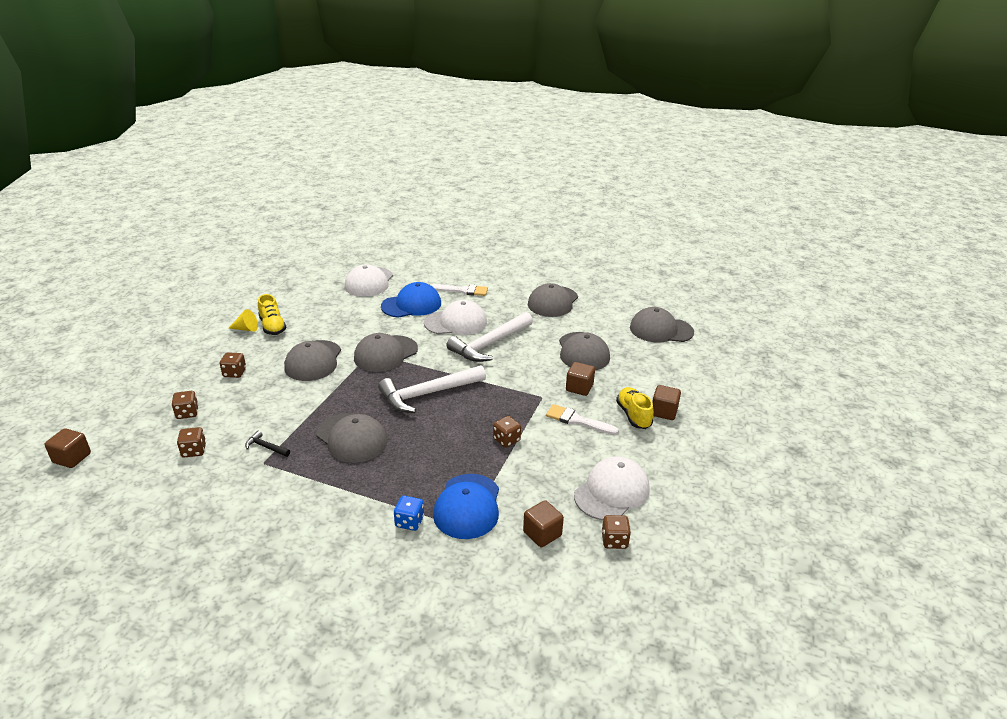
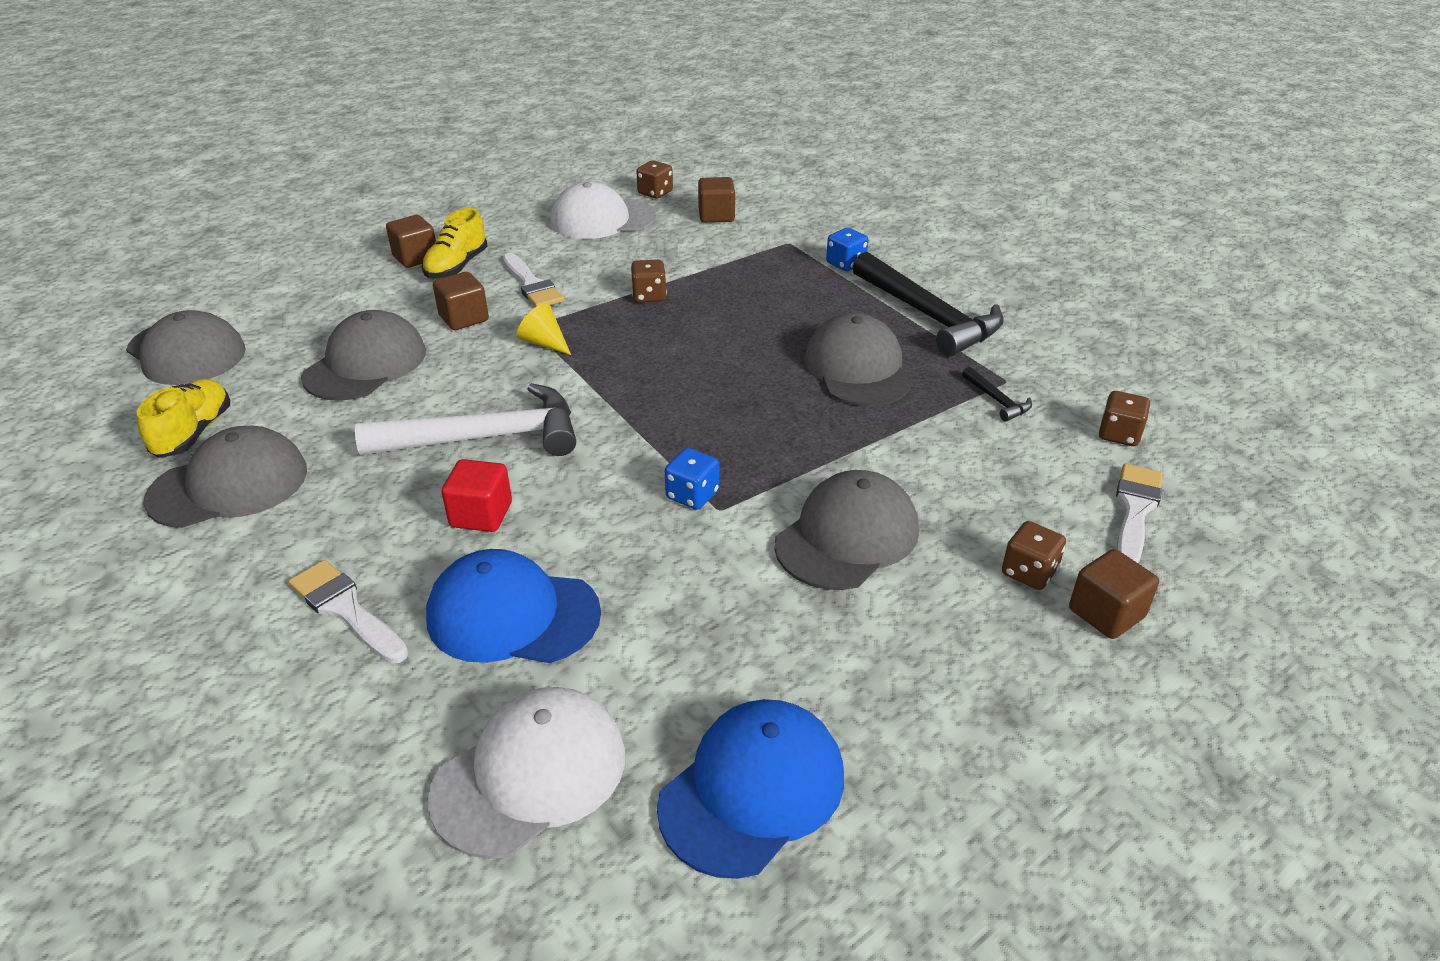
camera: 145 degrees left, 5 degrees up
(72, 458) = (1345, 496): brown cube -> brown cube (1106, 613)
(187, 413) = (1135, 510): brown dice -> white brush
(246, 329) = (975, 716): yellow cone -> yellow cone (544, 343)
(272, 326) = (901, 693): yellow shoe -> yellow shoe (194, 433)
(328, 494) = (928, 316): none -> black hammer
(385, 354) = (692, 495): grey cap -> blue dice
(428, 394) = (689, 390): white hammer -> none
(456, 322) = (481, 515): white cap -> red cube
(467, 506) = (769, 255): blue cap -> blue cap (752, 790)

